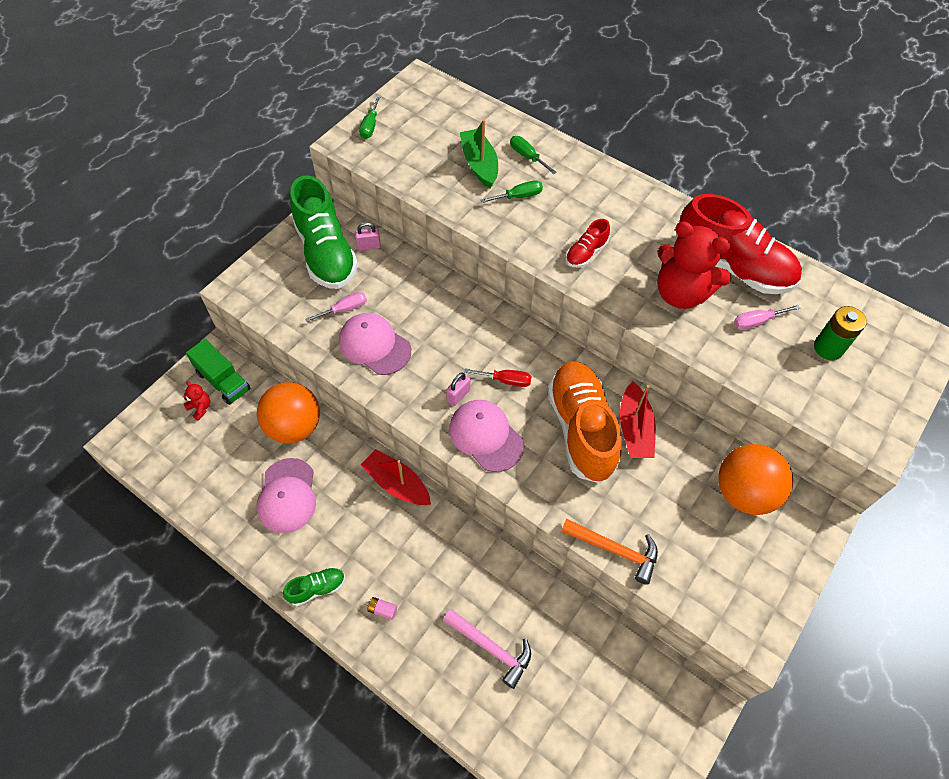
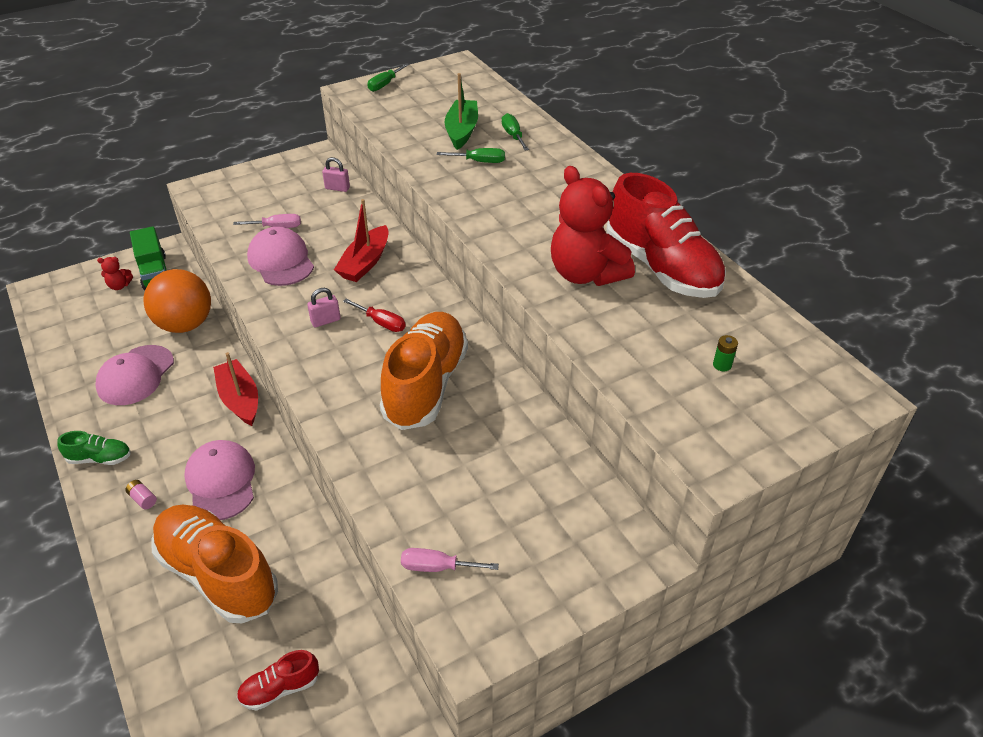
camera: 25 degrees right, 15 degrees down
(200, 408) = (119, 286): red teddy bear -> red teddy bear turned 105 degrees clockwise
(326, 253) = (295, 183): green shoe -> none
(486, 436) = (325, 361): pink cap -> pink cap (221, 482)
(491, 648) = (218, 574): pink hammer -> orange shoe
(586, 253) = (511, 218): red shoe -> red shoe (280, 688)
(614, 550) = (378, 501): orange hammer -> none
(634, 429) = (482, 403): red boat -> red boat (365, 263)
(744, 492) = (563, 500): orange ball -> none
(756, 322) = (653, 319): pink screwdriver -> pink screwdriver (437, 567)
(828, 348) = (722, 365): green battery -> green battery, size x0.51

